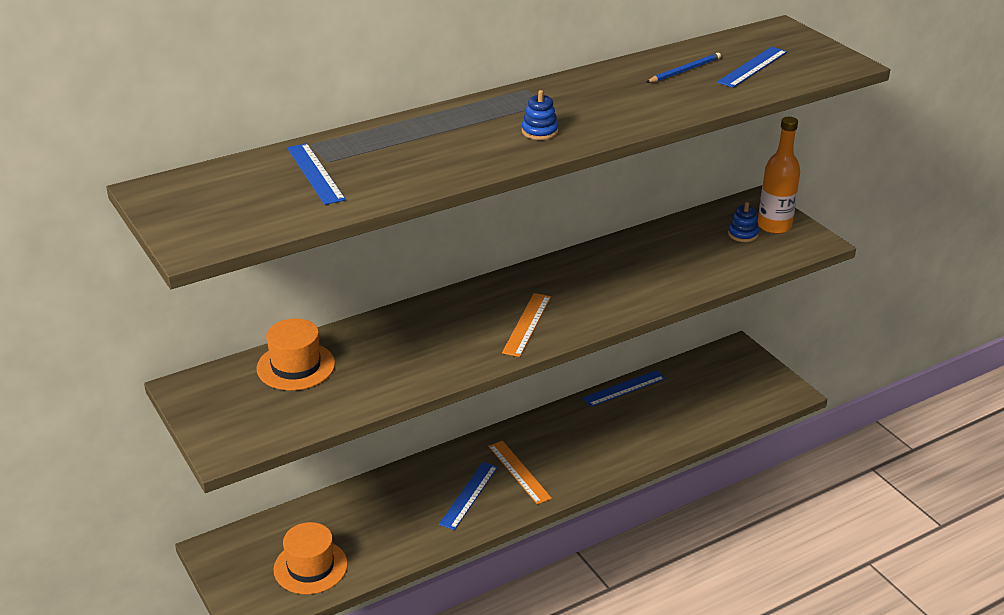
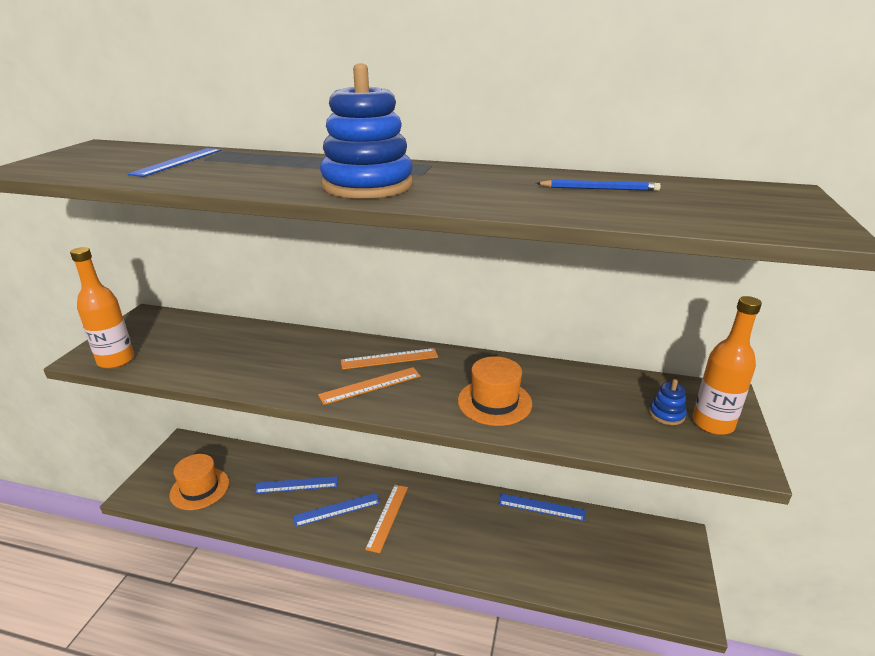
camera: 45 degrees right, 5 degrees down
(262, 434) = (116, 360): none -> orange bottle
(296, 366) = (207, 334): orange hat -> orange hat (494, 402)
(502, 297) = (389, 359): none -> orange ruler
(539, 131) = (367, 185): blue stacking toy -> blue stacking toy, size x2.33
(753, 67) = (684, 204): blue ruler -> blue ruler (296, 485)

